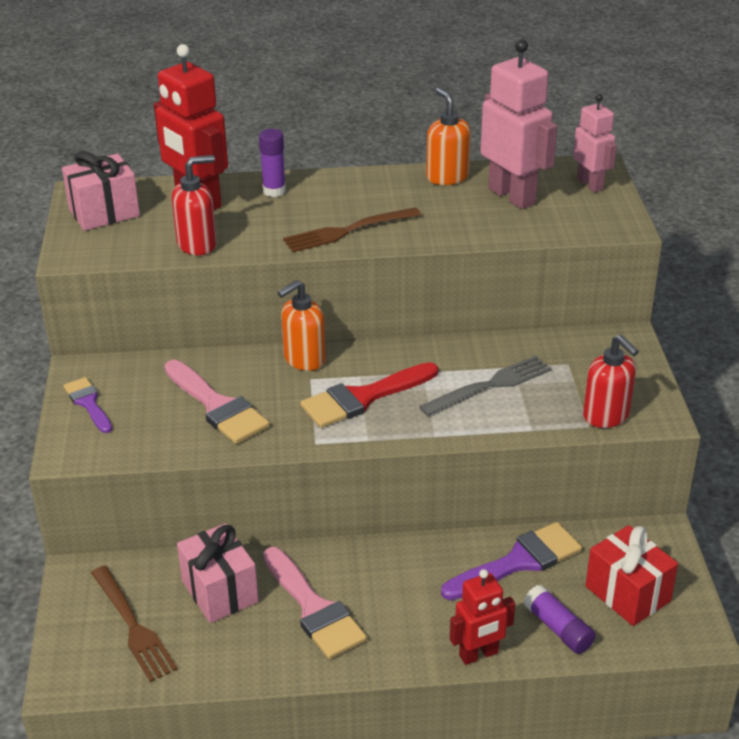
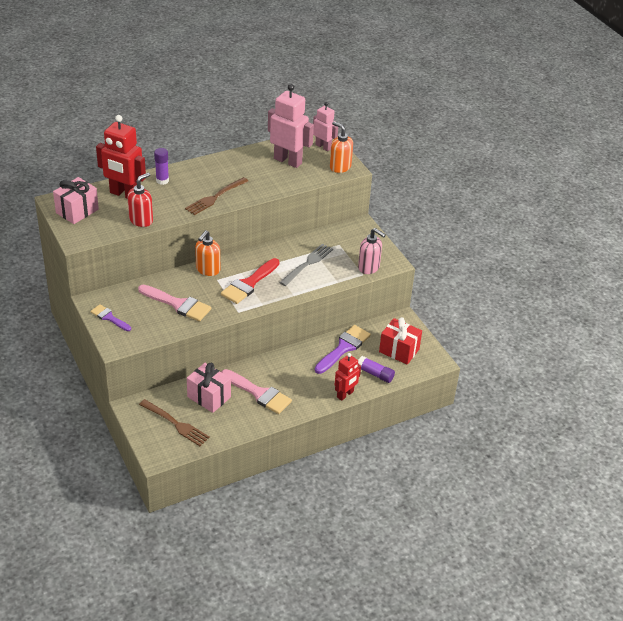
camera: 25 degrees left, 5 degrees up
(447, 177) = (249, 155): orange soap dispenser -> orange soap dispenser (340, 167)
(606, 416) = (369, 267): red soap dispenser -> pink soap dispenser

